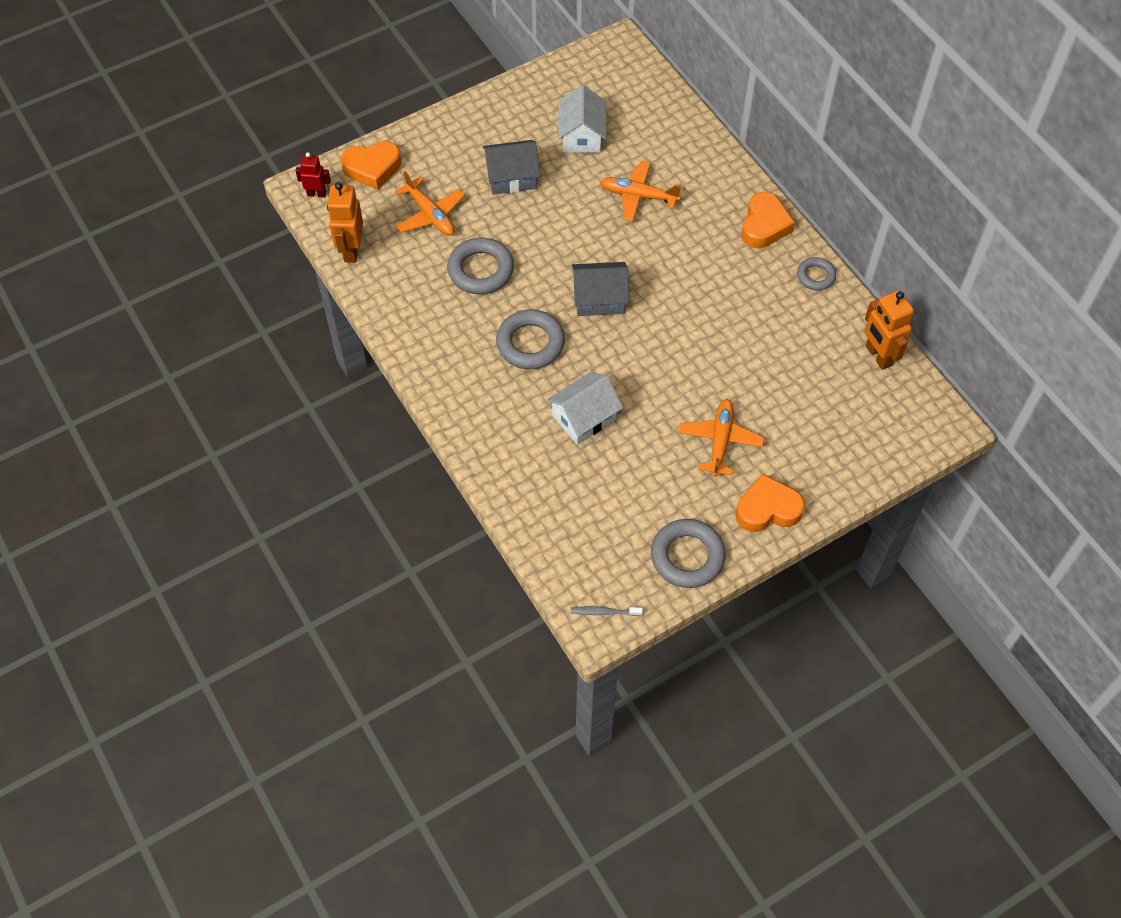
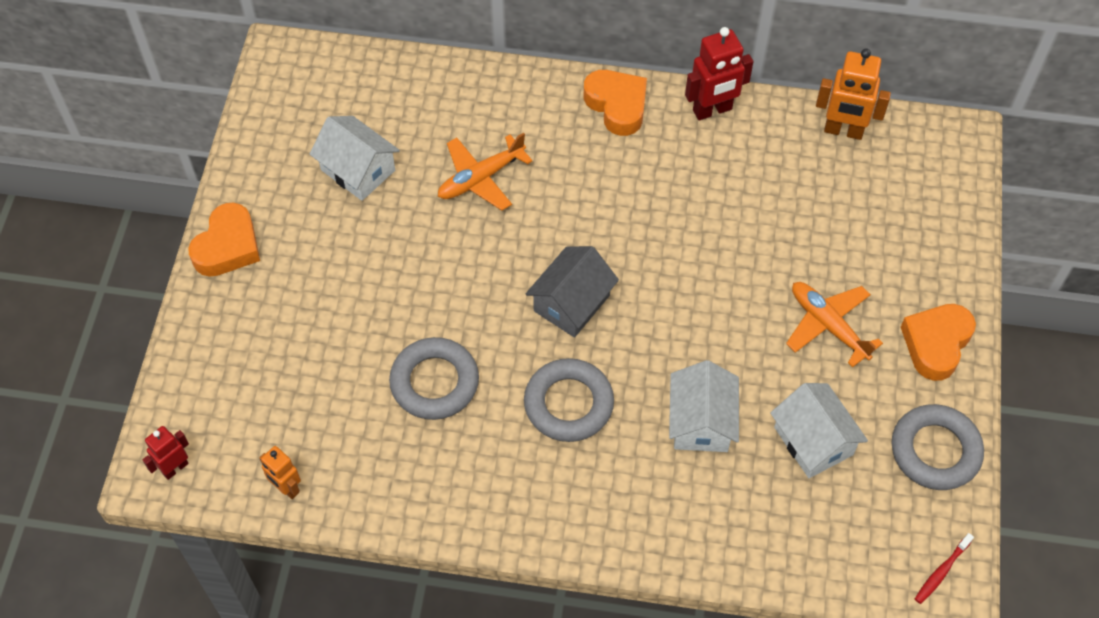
camera: 50 degrees left, 0 degrees up
(351, 250) = (286, 488): orange robot -> orange robot, size x0.61
(372, 168) = (198, 388): orange heart -> orange heart (228, 246)
(430, 215) = (317, 377): orange plane -> none
(511, 177) = (346, 268): grey house -> none
(604, 612) = (941, 571): grey toothbrush -> red toothbrush
(628, 485) = (813, 441): none -> white house
(815, 276) = (712, 110): grey ring -> red robot

